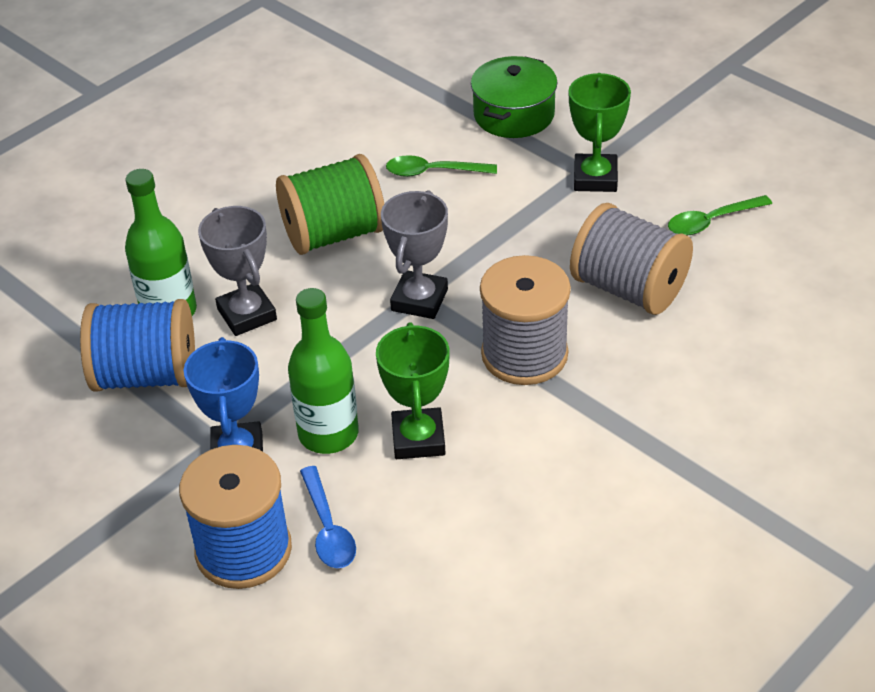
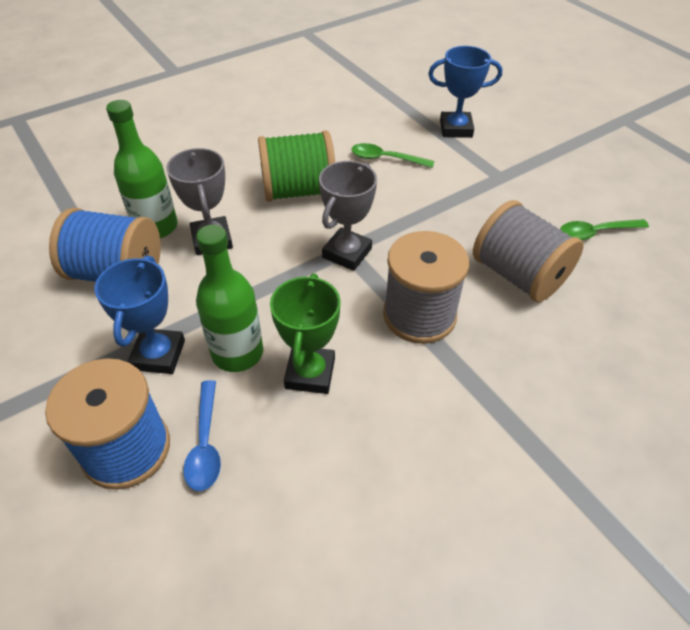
camera: 10 degrees right, 5 degrees up
(514, 114) = (456, 129): green pot -> blue trophy
(595, 178) = (507, 183): green trophy -> none

